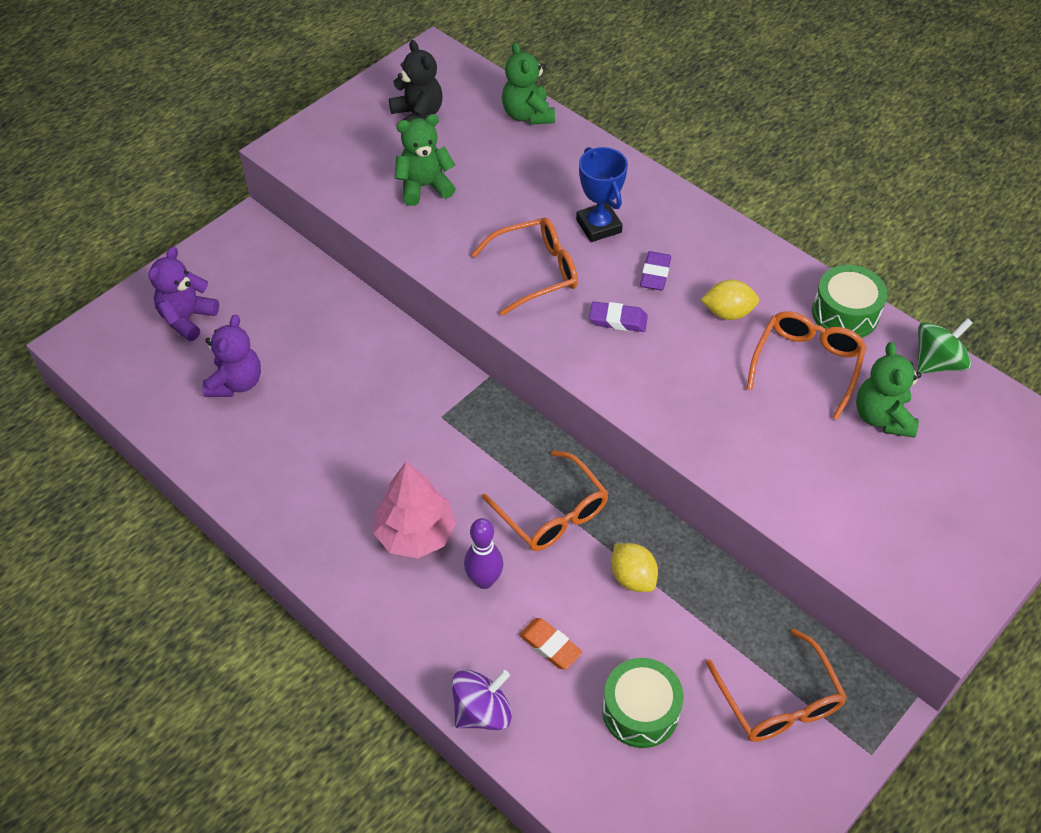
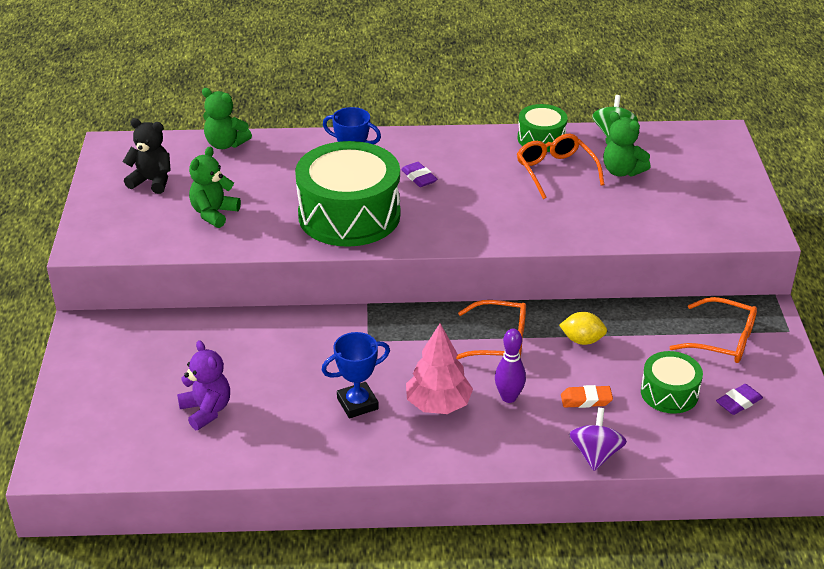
camera: 45 degrees left, 15 degrees down
(187, 318) = (115, 400): purple teddy bear -> none
(353, 475) = (357, 403): none -> blue trophy
(535, 272) = (349, 215): orange glasses -> green drum
(618, 320) = (430, 210): purple eraser -> purple eraser (738, 402)
(727, 313) = (483, 172): yellow lemon -> none

